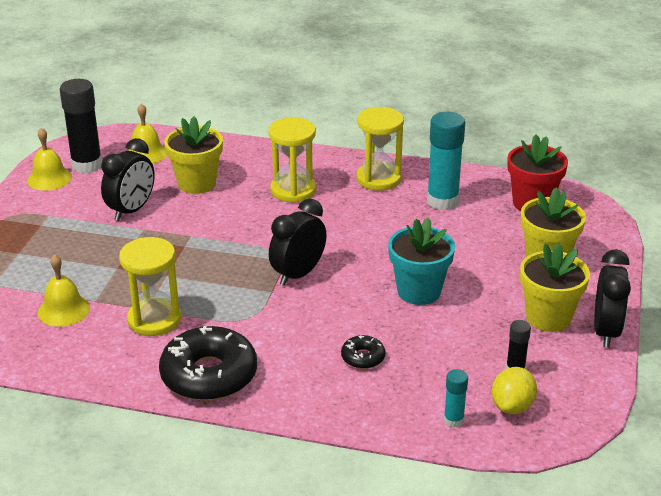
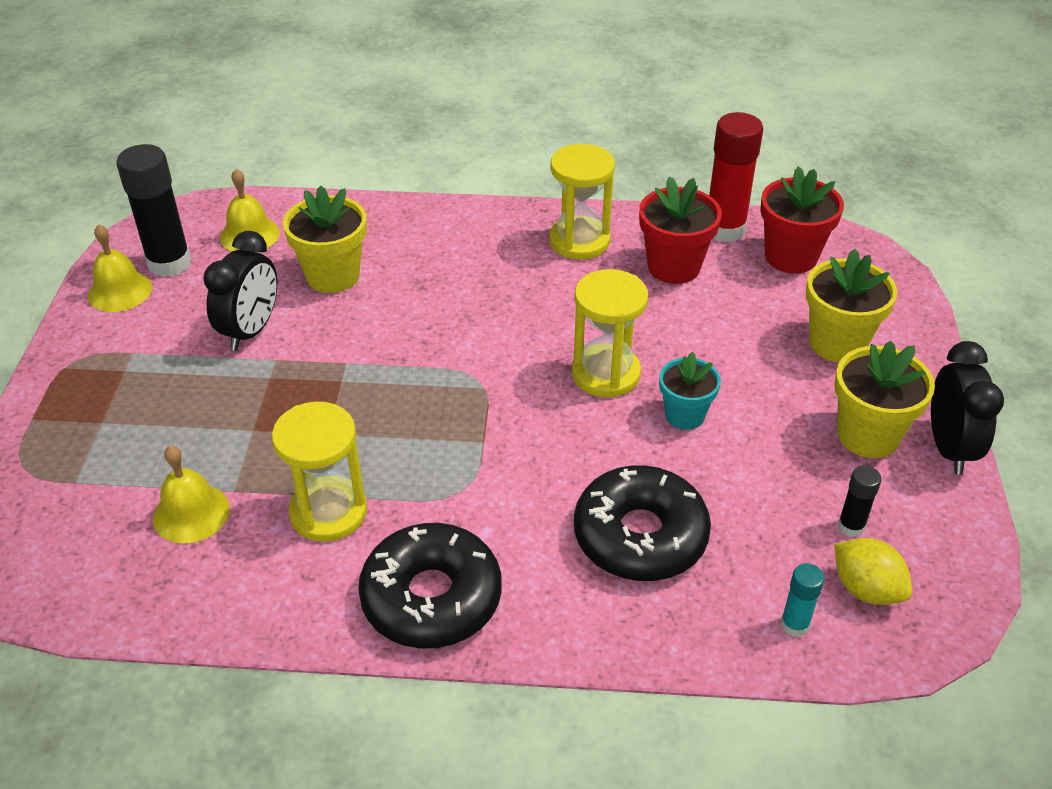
camera: 10 degrees left, 10 degrees up
(293, 190) = (469, 272): yellow hourglass -> yellow hourglass (606, 374)
(298, 274) = (512, 408): black clock -> none
(363, 357) = (640, 536): black donut -> black donut, size x2.15
(419, 291) = (684, 415): turquoise flower pot -> turquoise flower pot, size x0.66
(442, 201) = (674, 267): turquoise glue stick -> red flower pot
(488, 181) = (724, 229): none -> red glue stick
(512, 406) = (866, 589): yellow lemon -> yellow lemon turned 60 degrees counterclockwise

